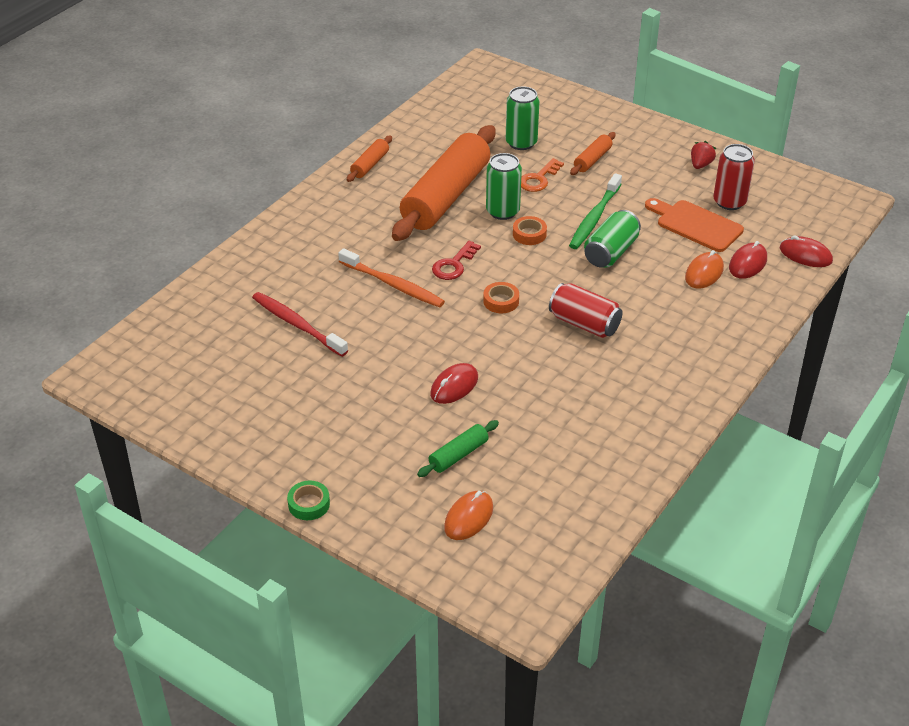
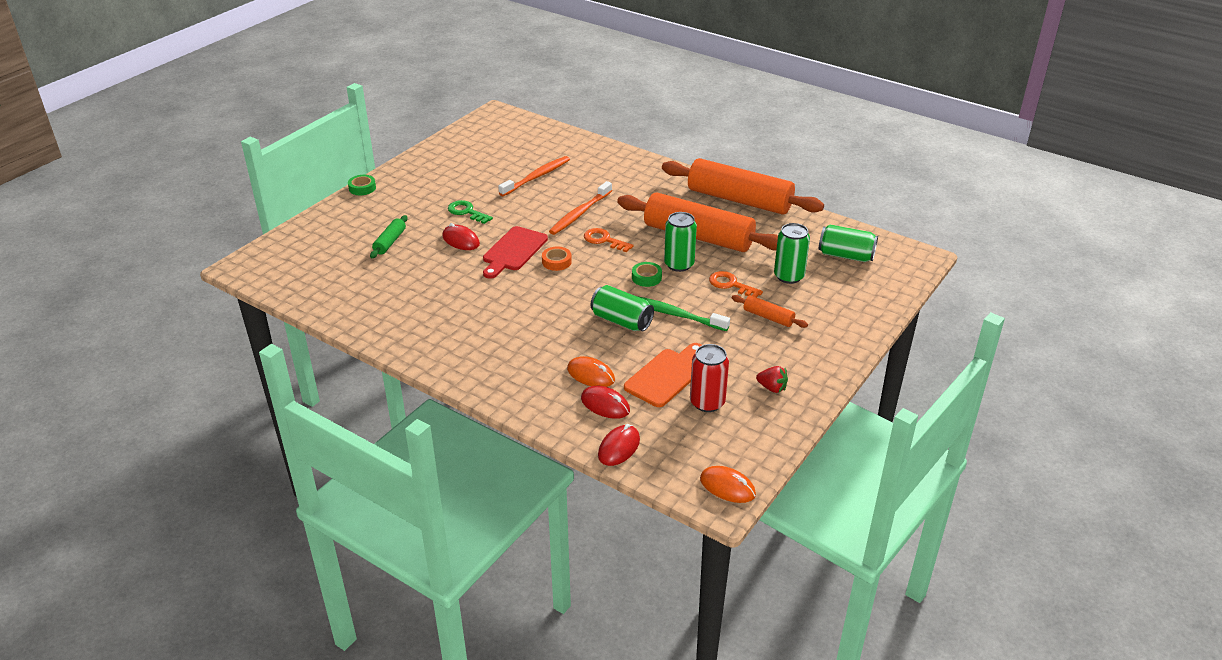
camera: 90 degrees right, 5 degrees down
(297, 324) = (536, 177): red toothbrush -> orange toothbrush
(370, 165) = (739, 200): orange rolling pin -> orange rolling pin, size x2.36
(384, 385) = (467, 212): none -> green key
(454, 265) = (604, 240): red key -> orange key
(458, 455) = (390, 242): green rolling pin -> green rolling pin turned 60 degrees clockwise
(468, 517) = (330, 246): orange mouse -> orange mouse (727, 487)
(478, 337) = (513, 251): none -> red cutting board
(482, 106) = (846, 255): none -> green can
(529, 234) = (646, 277): orange tape -> green tape
(584, 324) = (524, 302): red can -> none

